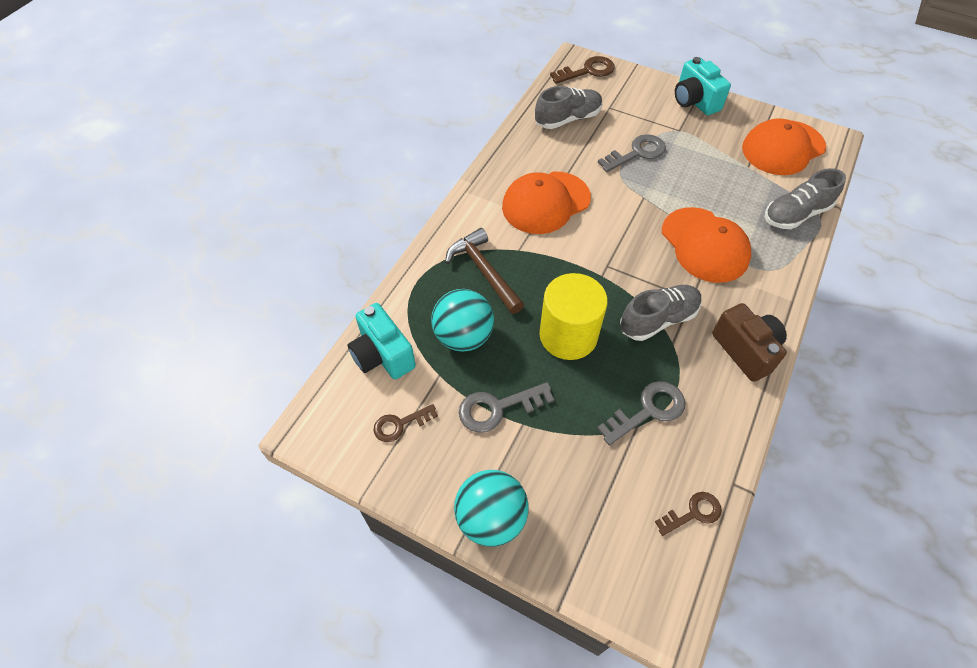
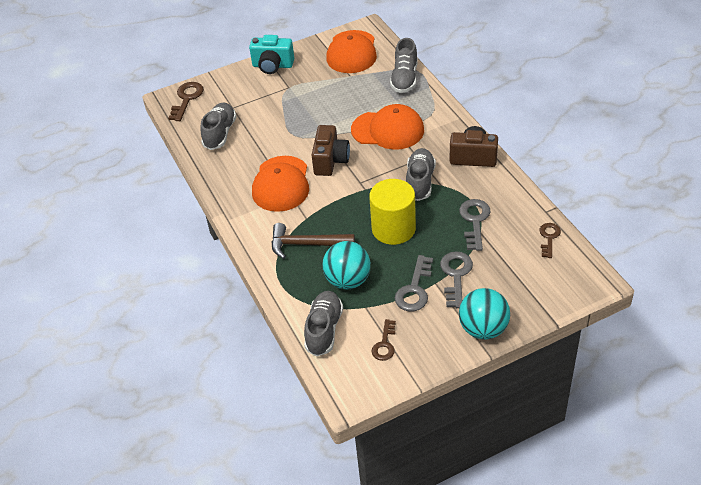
camera: 50 degrees left, 10 degrees down
(382, 355) = (324, 330): turquoise camera -> grey shoe
(613, 223) = (330, 161): none -> brown camera
(637, 153) = (286, 117): grey key -> grey key (456, 275)

